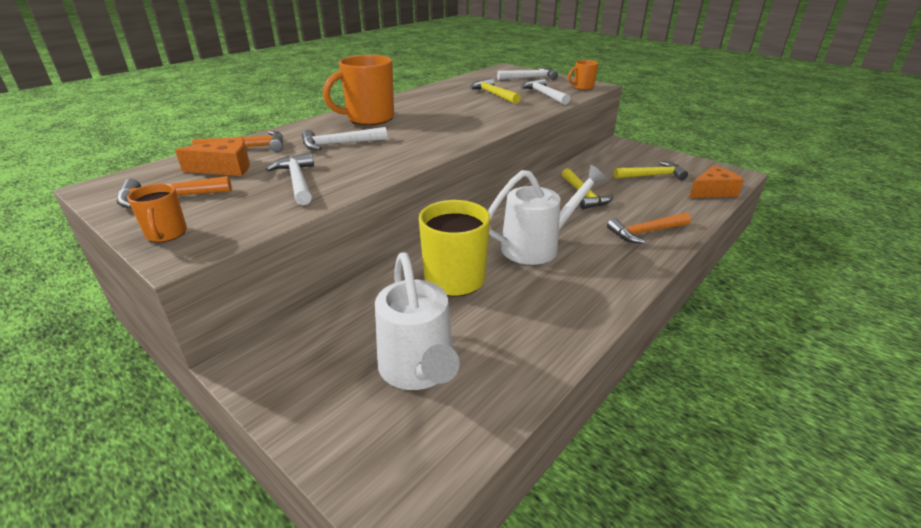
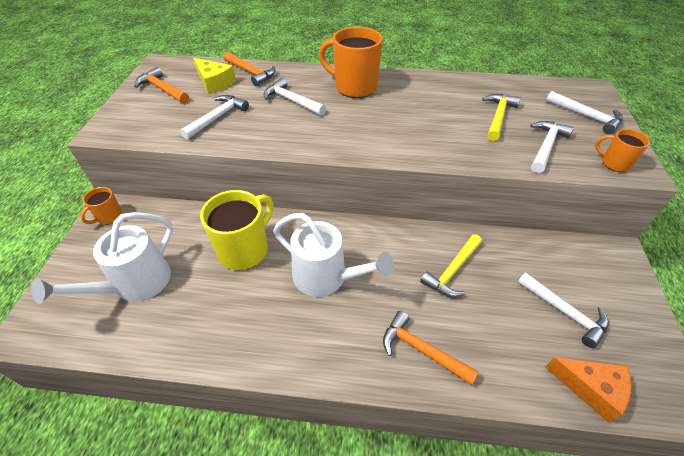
camera: 55 degrees right, 15 degrees up
(166, 234) = (120, 114): orange mug -> orange mug (109, 217)
(226, 168) = (214, 83): orange cheese -> yellow cheese
(652, 175) = (565, 312): yellow hammer -> white hammer

